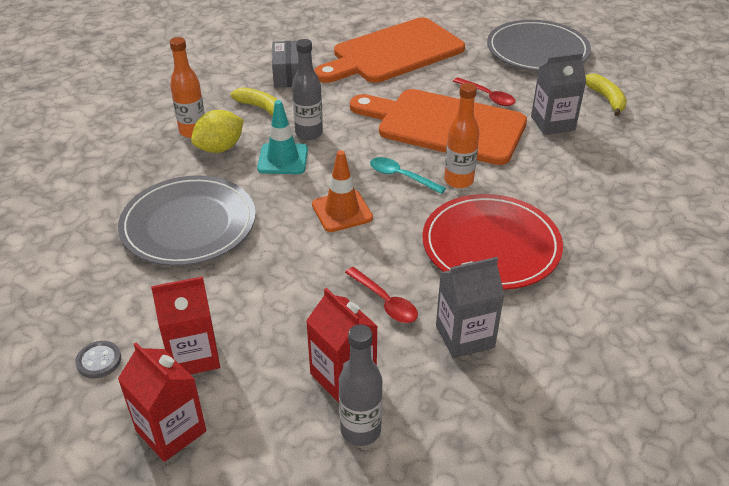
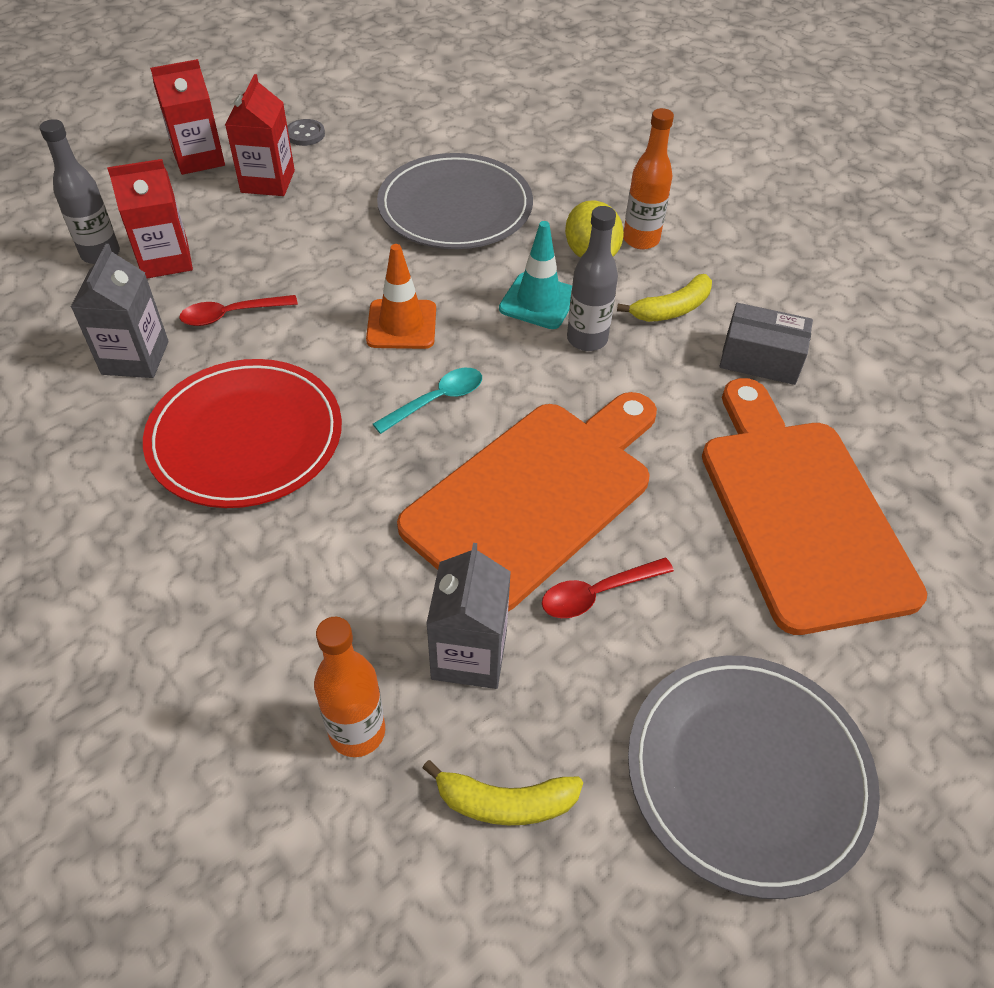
camera: 110 degrees right, 10 degrees up
(458, 180) = (391, 457): orange bottle -> orange bottle (357, 732)

